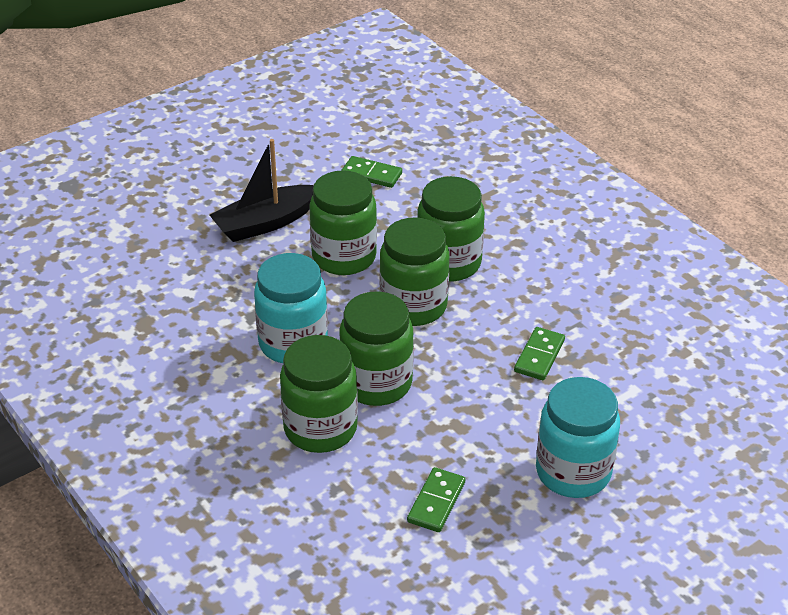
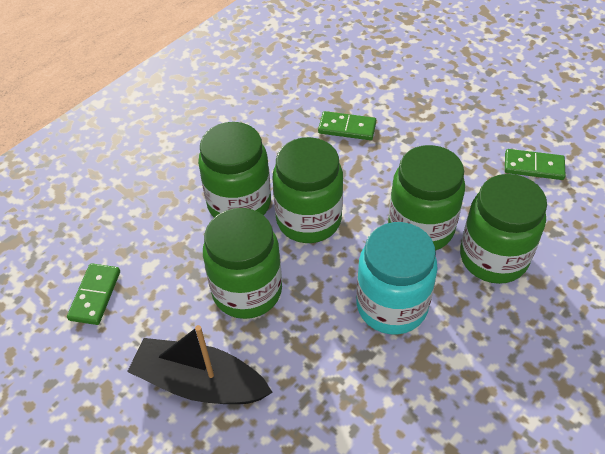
camera: 100 degrees left, 10 degrees up
(265, 223) = (200, 383): black boat -> black boat turned 150 degrees clockwise
(573, 472) = (464, 97): turquoise jar -> none

